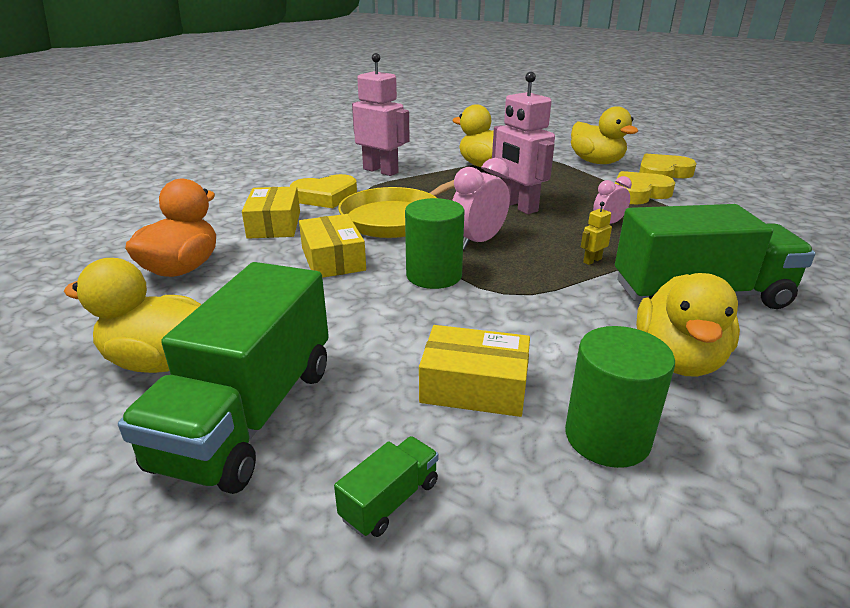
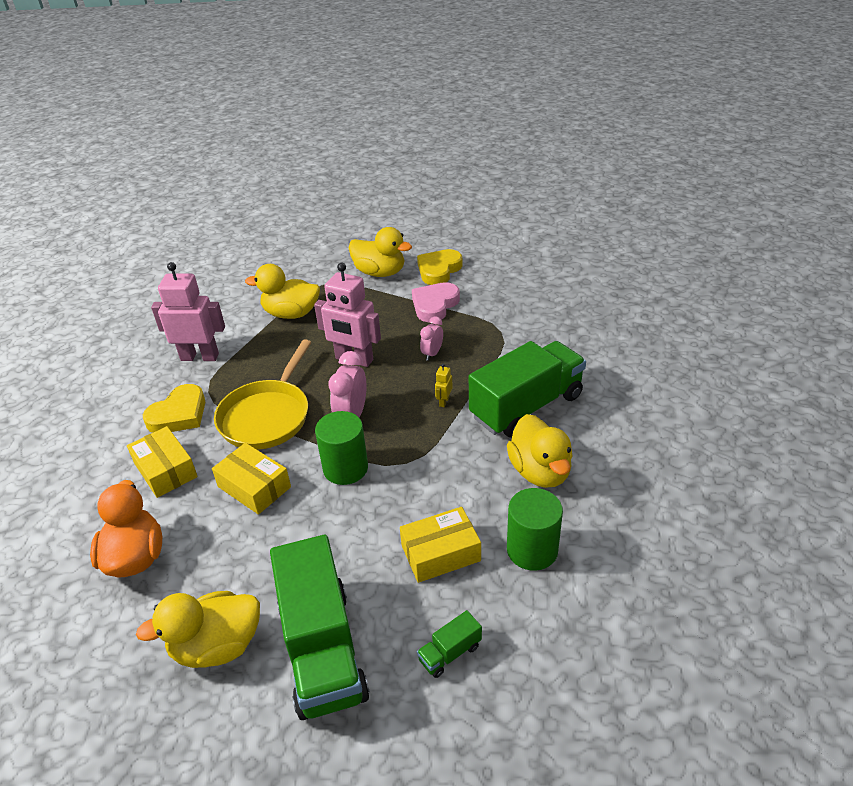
camera: 30 degrees left, 10 degrees up
(390, 500) = (450, 653): green truck -> green truck turned 135 degrees counterclockwise
(639, 193) = (434, 305): yellow heart -> pink heart

